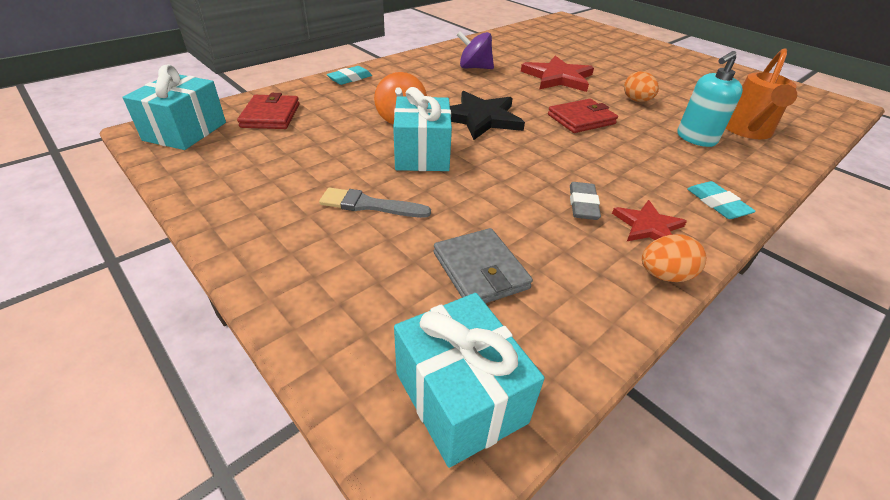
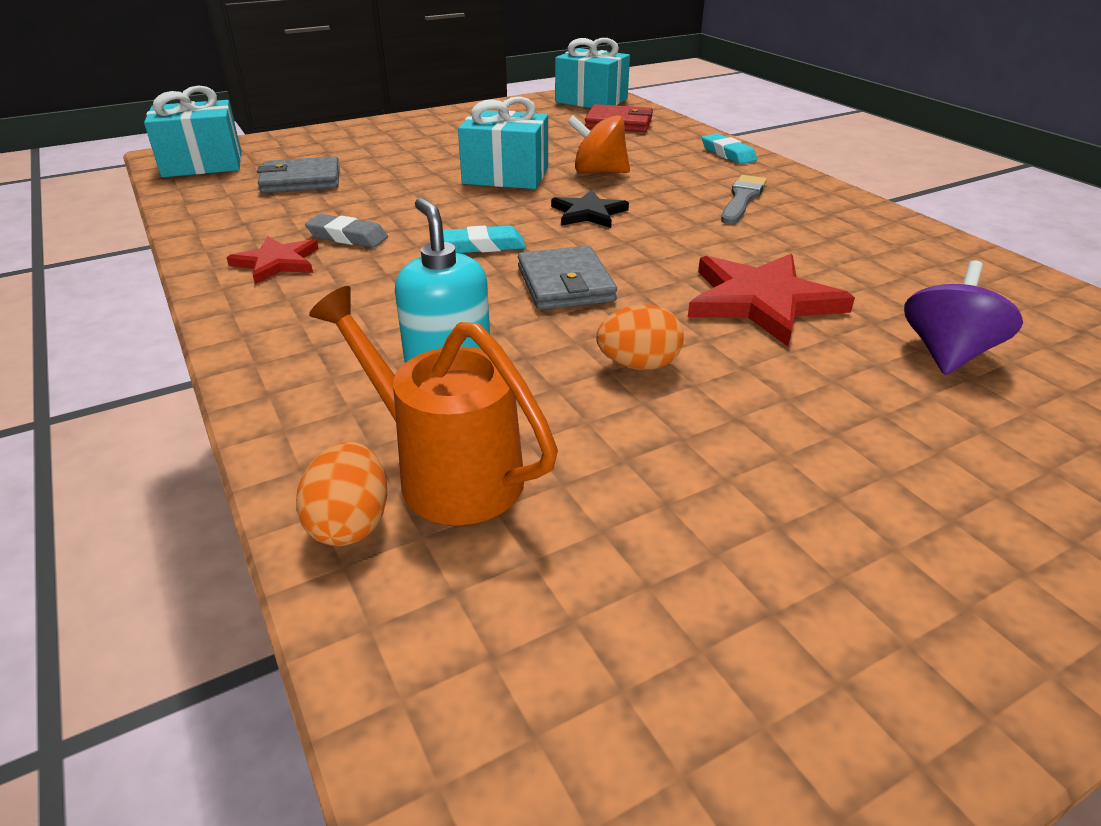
camera: 105 degrees right, 5 degrees down
(370, 205) = (425, 152): grey brush -> grey brush (742, 199)
(474, 68) = (796, 231): purple spinning top -> purple spinning top (947, 354)
(480, 118) = (588, 213): black star -> black star, size x0.60
(581, 119) = (565, 284): red wallet -> grey wallet
(664, 275) = (206, 250): orange egg -> orange egg (350, 523)
(717, 204) = (268, 324): turquoise eraser -> turquoise eraser (484, 246)

